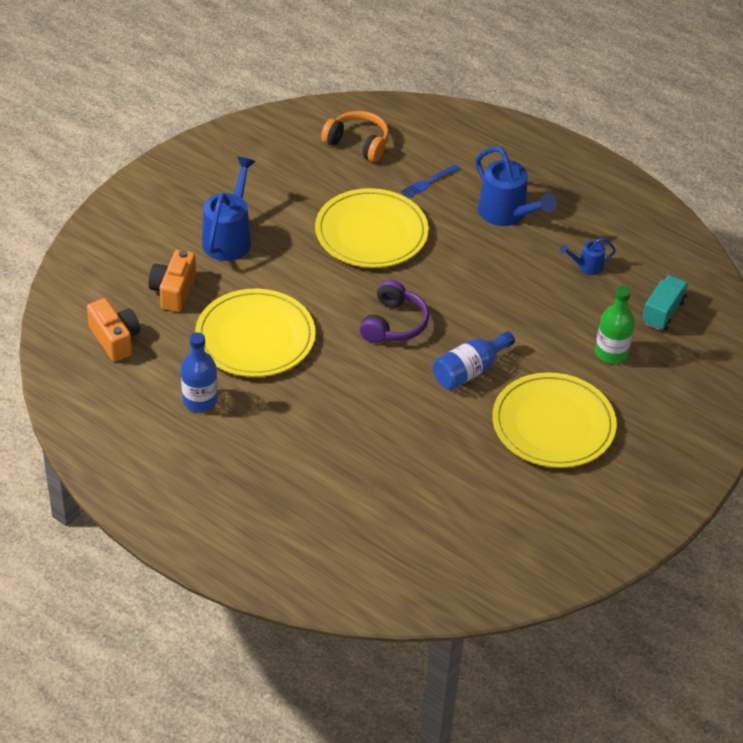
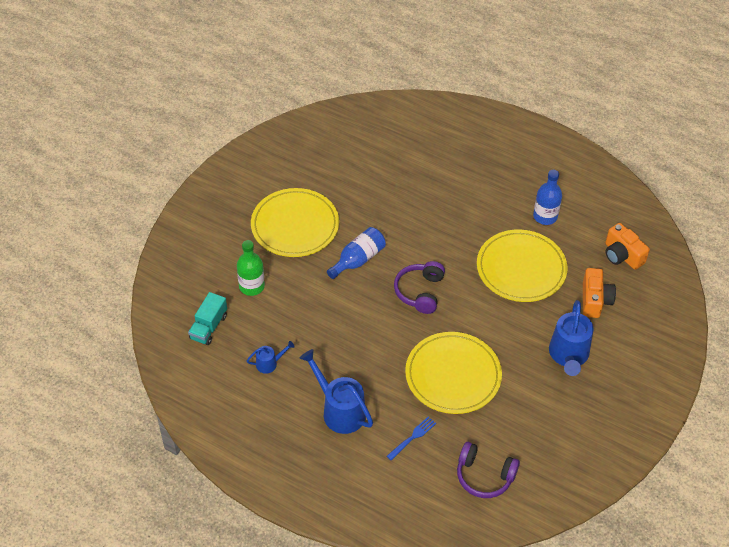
camera: 175 degrees right, 5 degrees up
(358, 143) = (484, 476): orange headphones -> purple headphones

